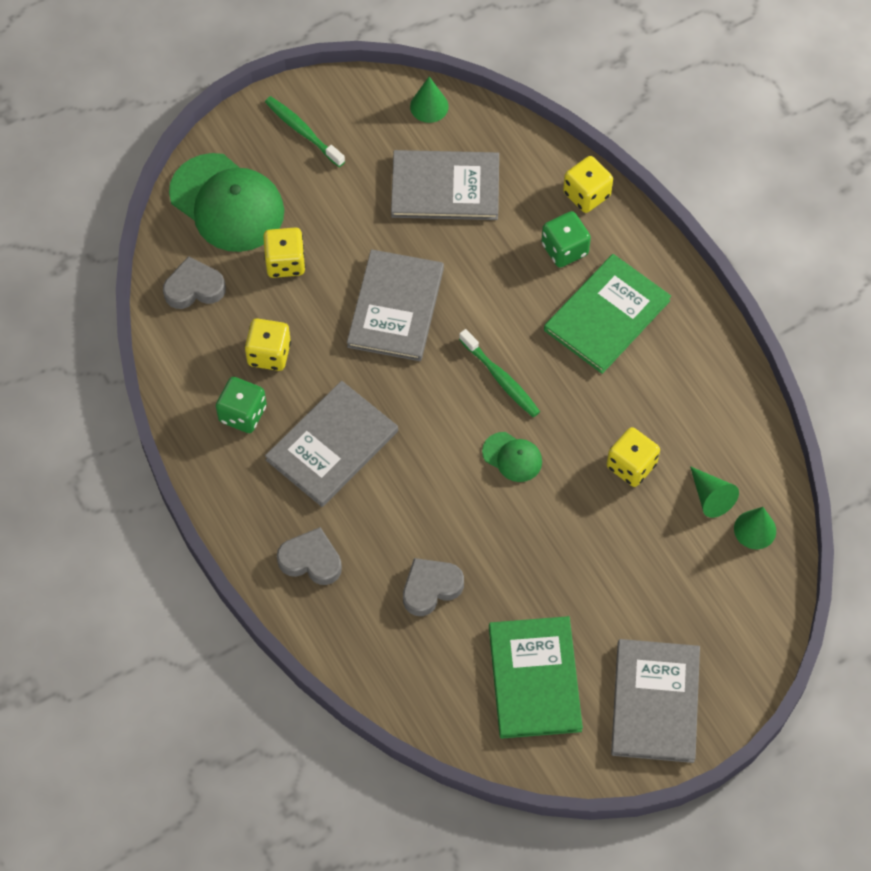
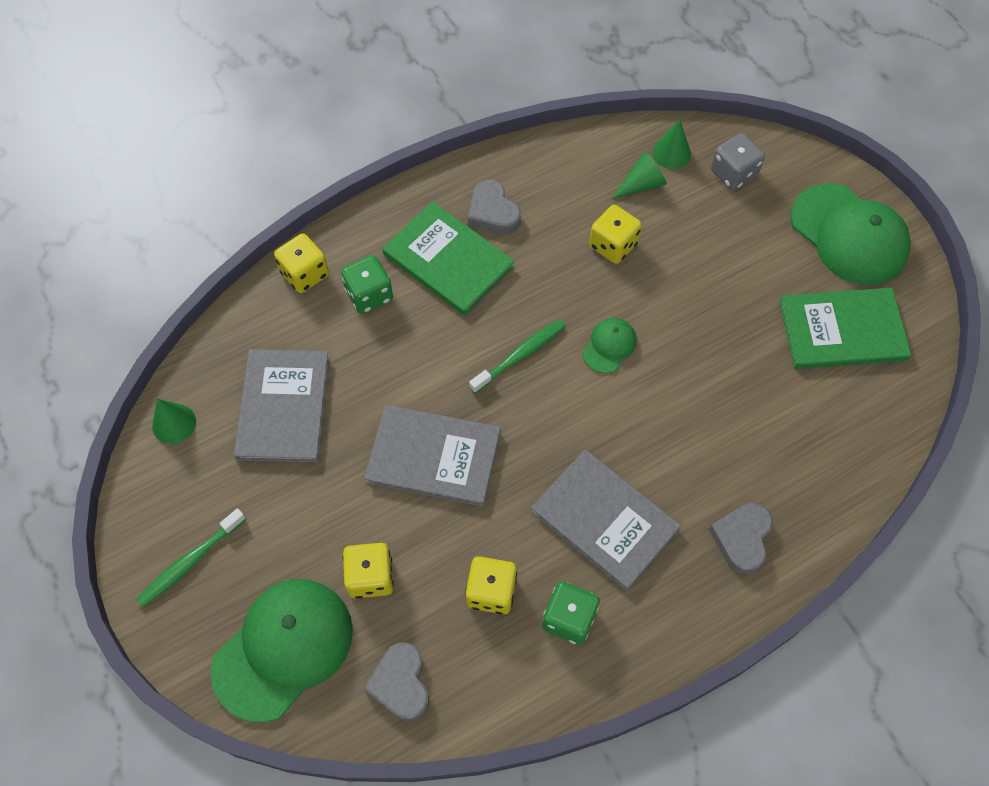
camera: 90 degrees left, 0 degrees up
(430, 588) = (760, 421): grey heart -> grey heart (493, 212)
(655, 702) = (849, 235): grey book -> green cap
(731, 591) = (733, 174): none -> grey dice

